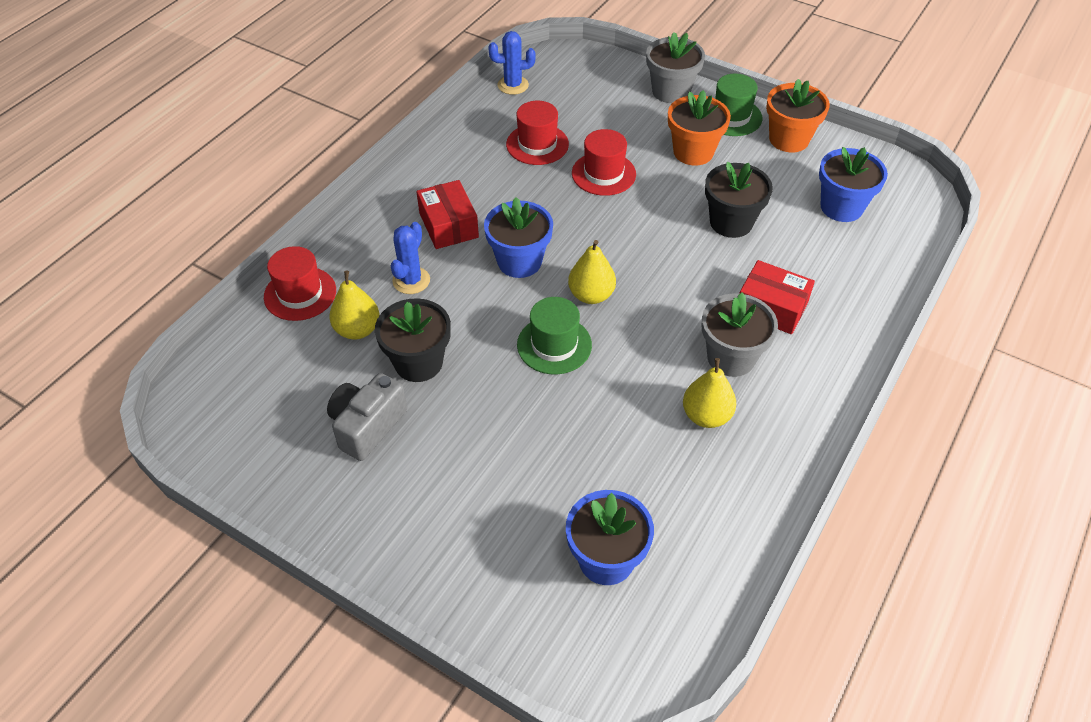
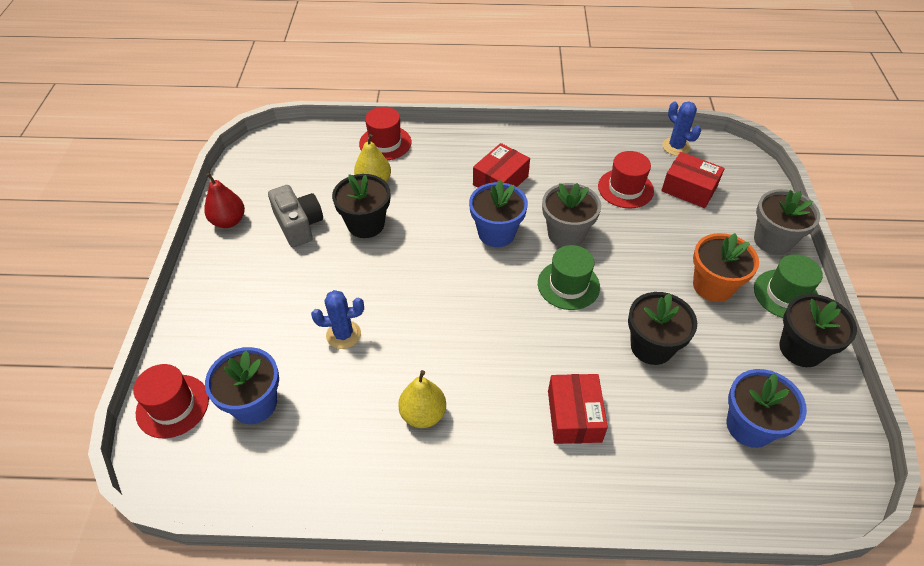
camera: 60 degrees right, 0 degrees up
(299, 497) = (229, 221): none -> red pear
(367, 426) = (299, 225): grey camera -> grey camera turned 60 degrees clockwise
(411, 280) = (434, 187): blue cactus -> blue cactus (343, 334)
(554, 345) = (430, 288): green hat -> green hat (568, 285)
(572, 106) = (689, 189): none -> red box
(591, 295) = (495, 288): yellow pear -> none
(603, 174) = (631, 240): red hat -> red hat (173, 406)
(731, 357) = (496, 407): grey flower pot -> grey flower pot (566, 234)
(789, 139) = (801, 349): orange flower pot -> black flower pot

